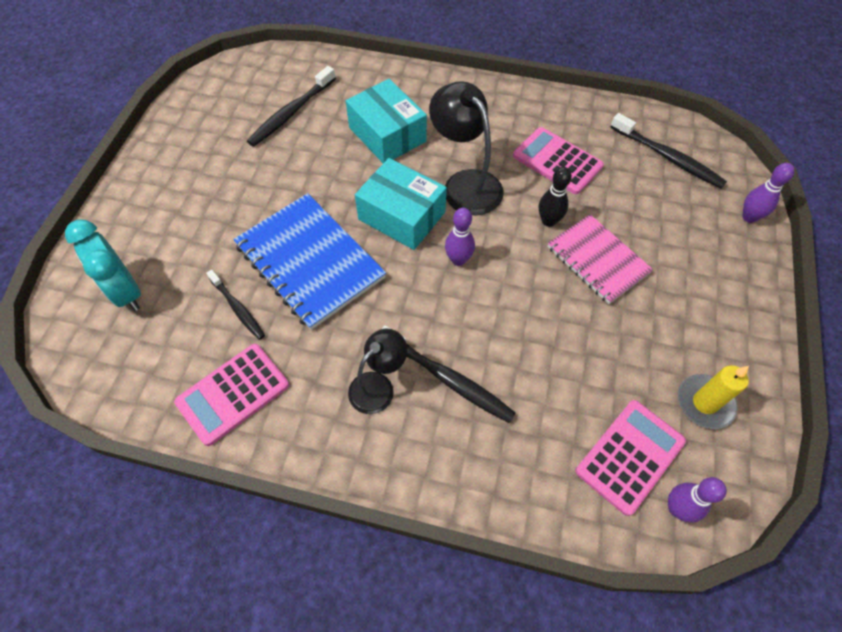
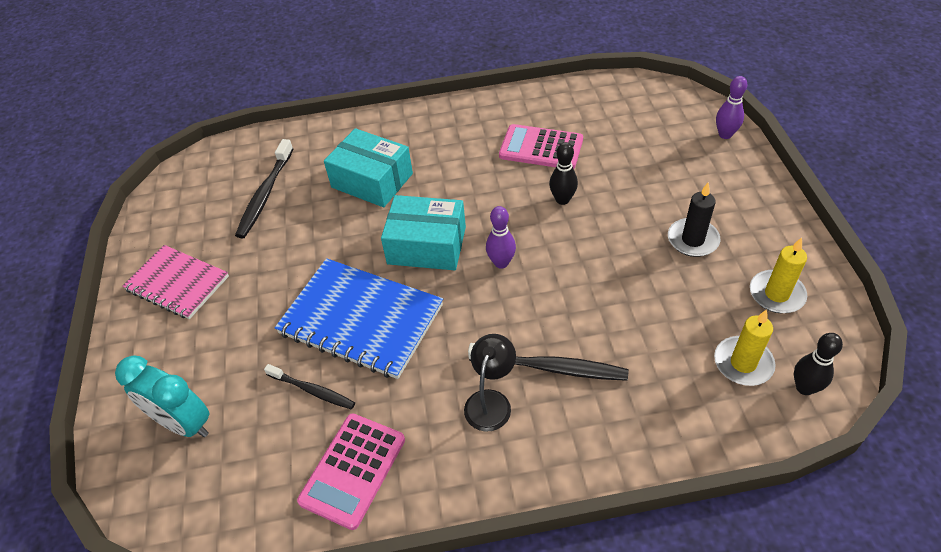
camera: 20 degrees left, 10 degrees down
(465, 183) = (470, 196): black lamp -> none
(597, 260) = (623, 215): pink notebook -> pink notebook (177, 283)
(630, 456) = (743, 363): pink calculator -> yellow candle
(652, 312) = (692, 240): none -> black candle
(668, 157) = (633, 111): black toothbrush -> none
(677, 508) = (804, 388): purple bowling pin -> black bowling pin

